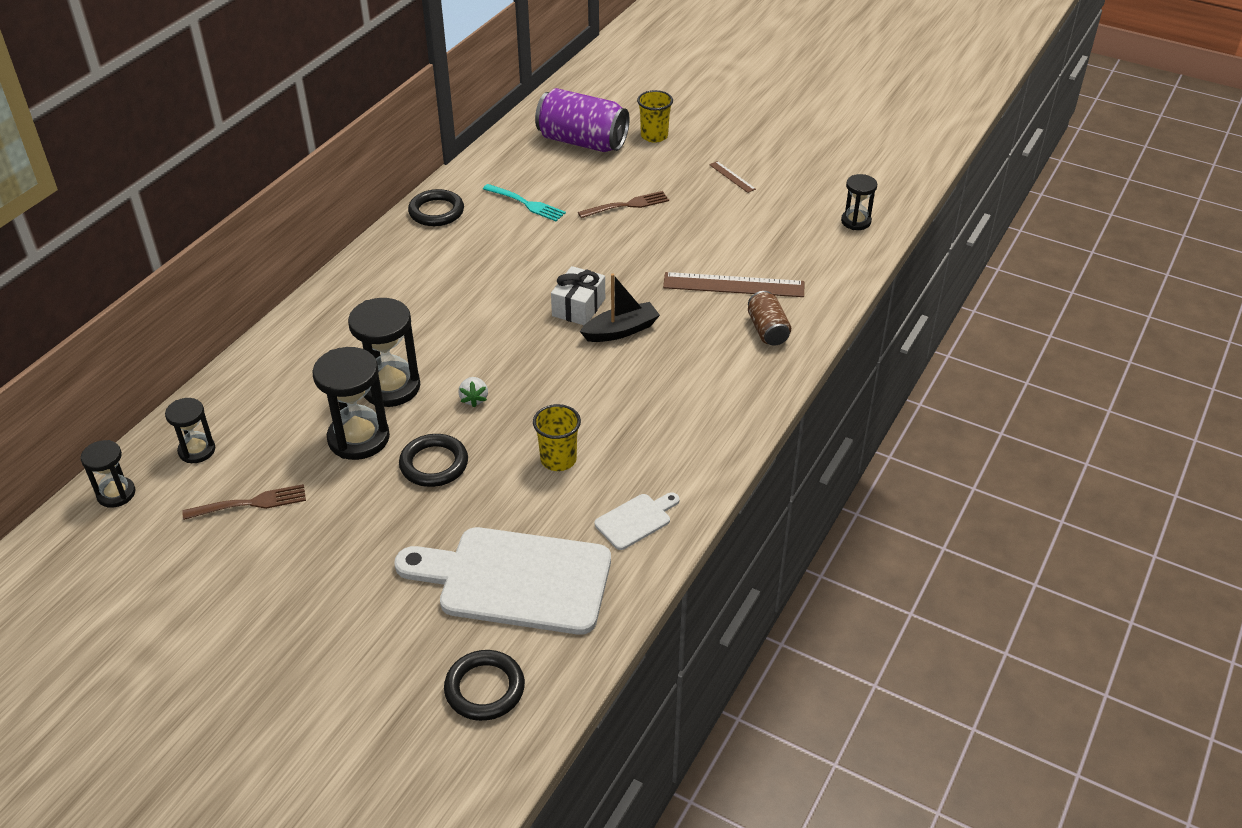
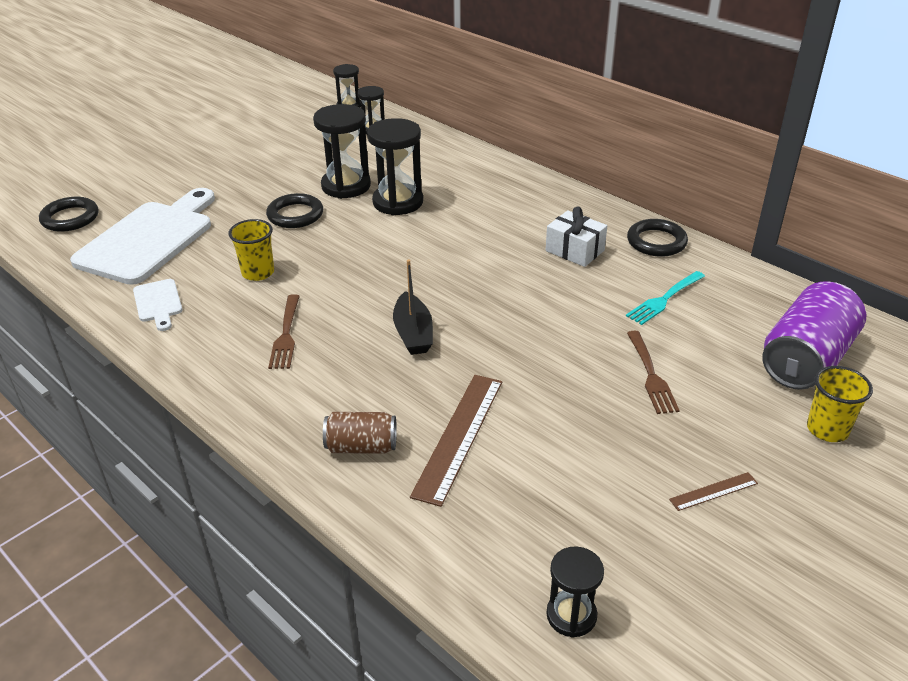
camera: 105 degrees right, 5 degrees down
(249, 504) = (307, 146): brown fork -> brown fork (286, 334)
(474, 399) = (360, 239): white strawberry -> none
(578, 307) = (463, 311): white gift -> white gift (575, 250)

